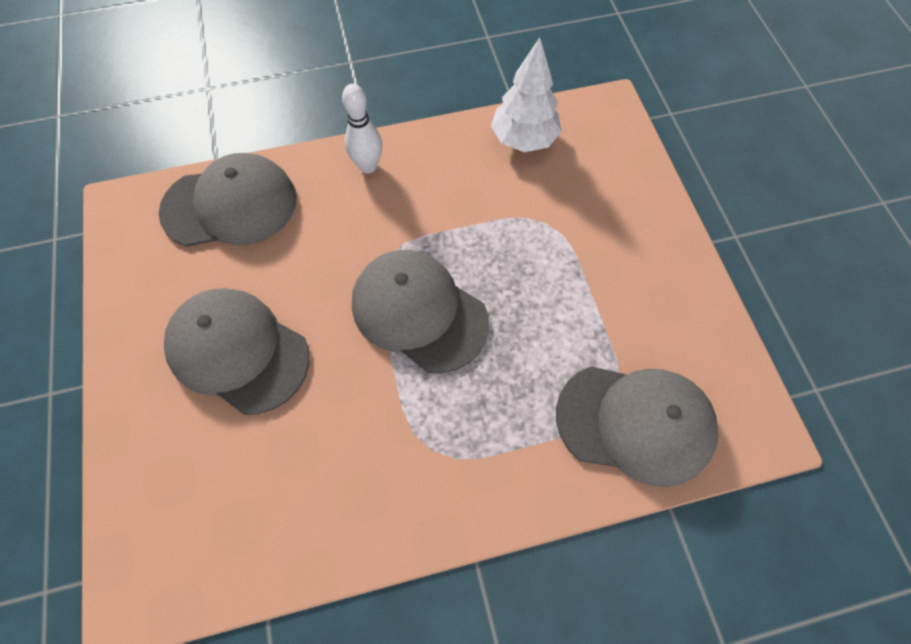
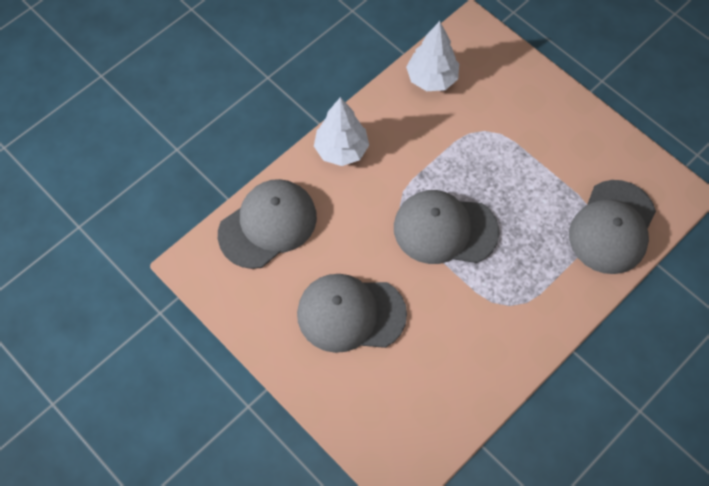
camera: 30 degrees left, 0 degrees up
(368, 166) = (341, 150): white bowling pin -> white tree
(635, 423) = (612, 227): grey cap -> grey cap turned 135 degrees clockwise

